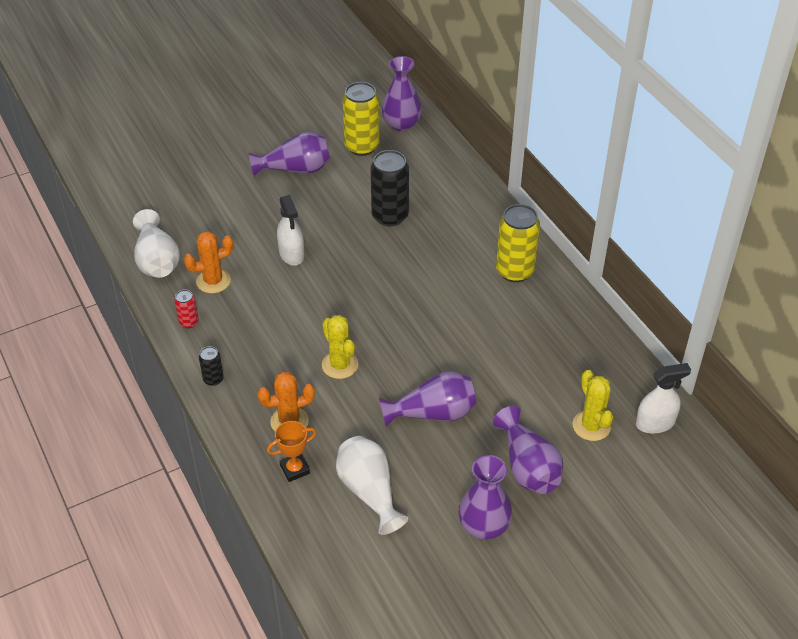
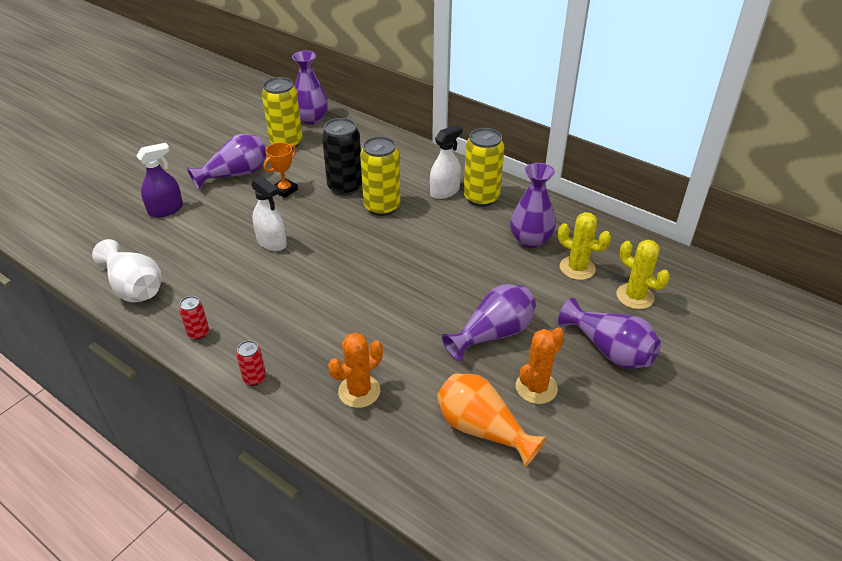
camera: 25 degrees left, 5 degrees down
(213, 281) = (205, 288): orange cactus -> orange cactus (536, 387)
(213, 379) = (254, 378): black can -> red can
(216, 189) = (166, 209): none -> purple spray bottle
(294, 469) = (393, 436): orange trophy -> orange trophy (285, 190)
(340, 365) = (377, 321): yellow cactus -> yellow cactus (577, 268)
(369, 492) = (482, 429): white vase -> orange vase
(412, 249) = (382, 207): none -> yellow can
(484, 526) = (611, 419): purple vase -> purple vase (530, 240)
(655, 423) = (682, 276): white spray bottle -> white spray bottle (445, 191)

